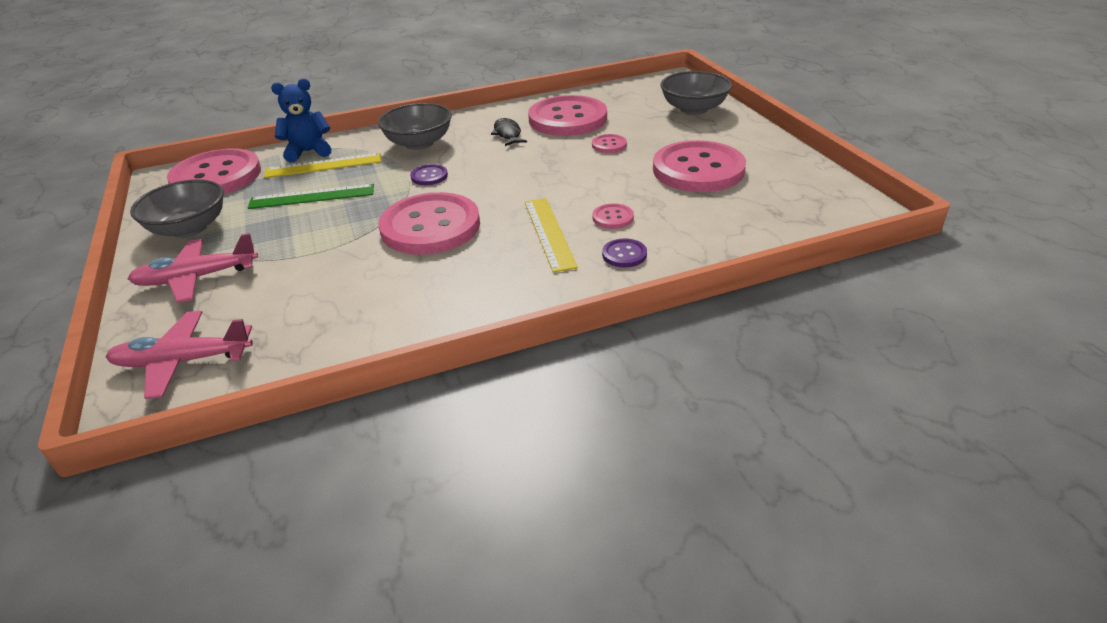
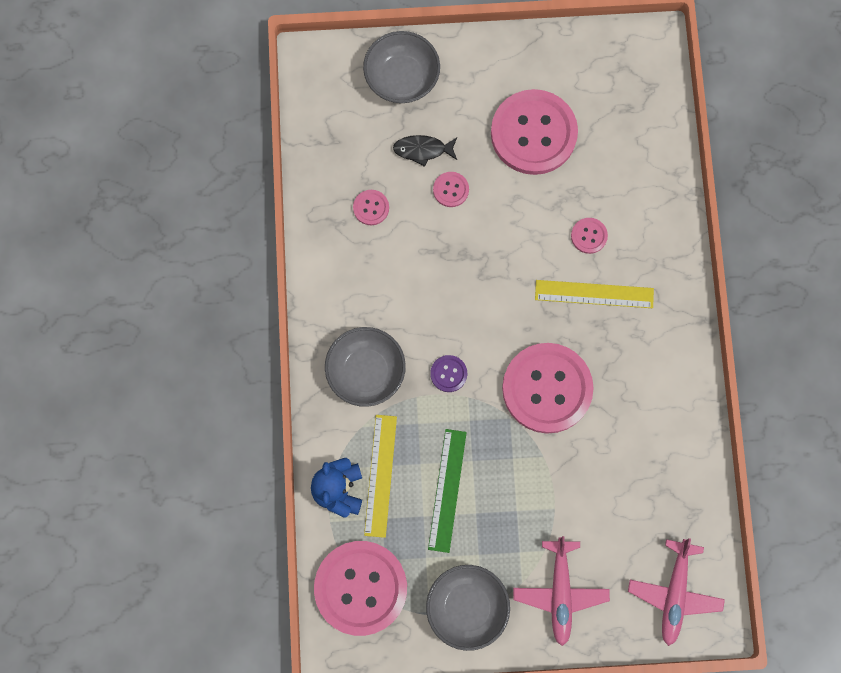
camera: 75 degrees left, 40 degrees up
(507, 134) = (382, 278): black fish -> black fish (422, 150)
(567, 119) = (371, 208): pink button -> pink button, size x0.41
(624, 254) = (647, 247): purple button -> none

